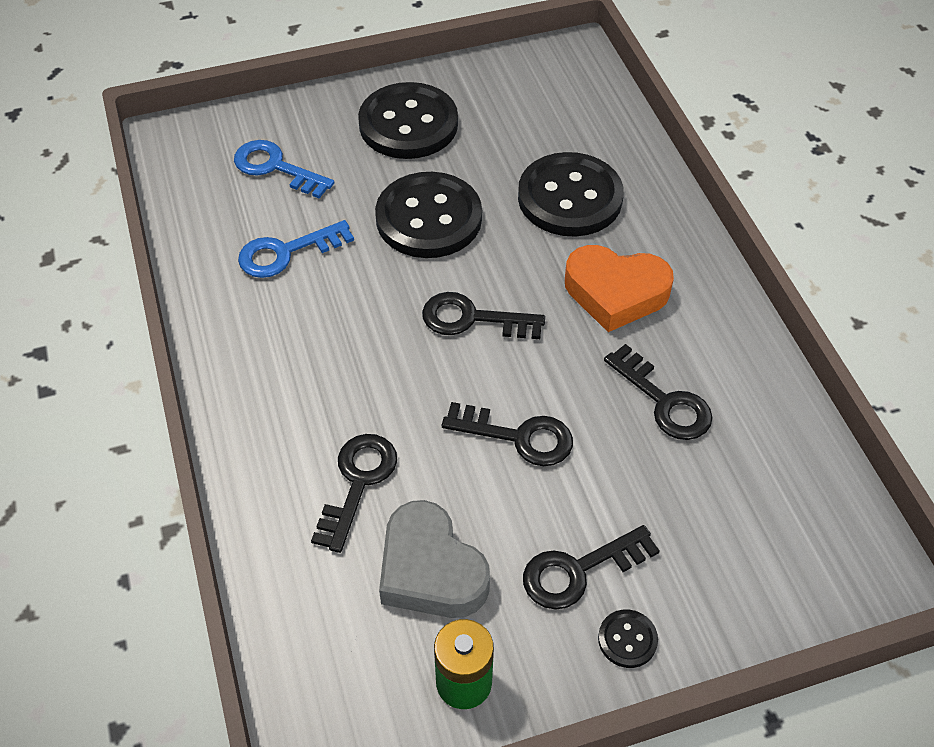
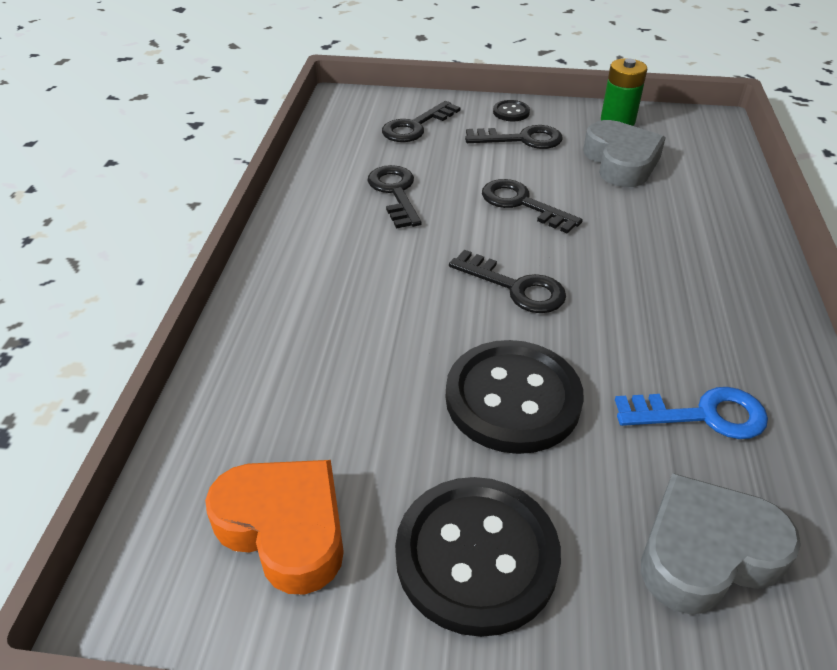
camera: 155 degrees left, 10 degrees down
(275, 167) = (706, 552): blue key -> grey heart
(358, 482) = (661, 213): black key -> black key (415, 126)
(570, 197) = (336, 367): black button -> none
(615, 293) = (368, 267): orange heart -> orange heart (285, 528)

